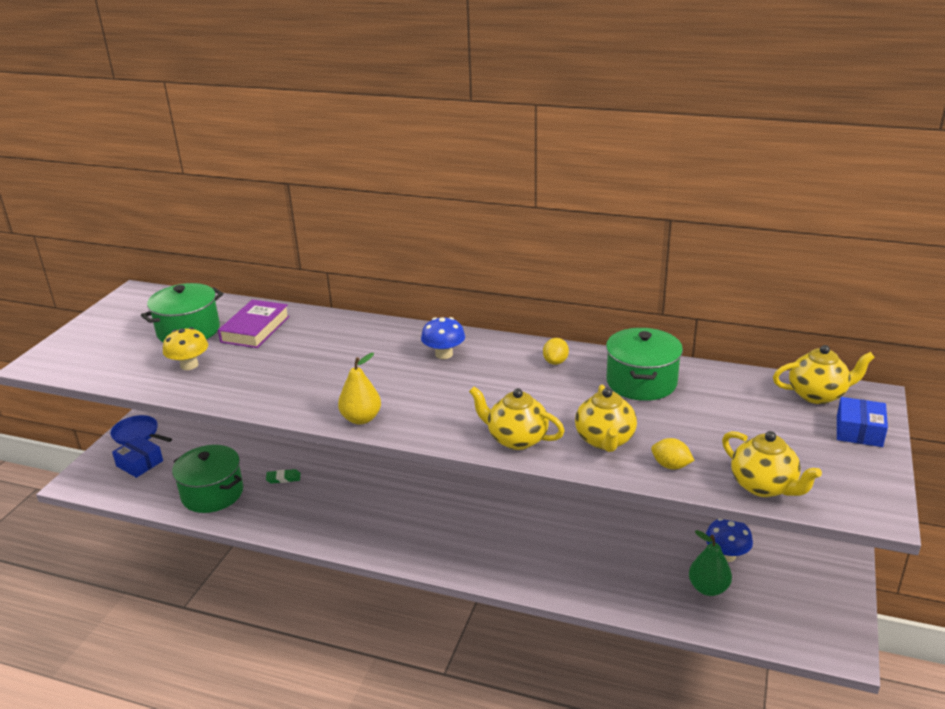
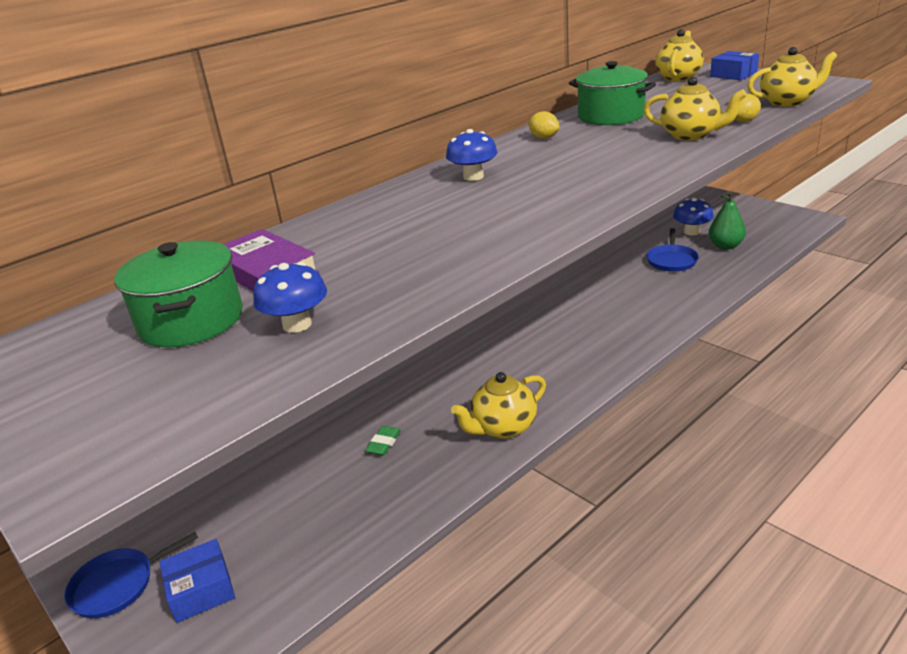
camera: 60 degrees left, 0 degrees up
(189, 365) = (297, 324): yellow mushroom -> blue mushroom
(212, 493) = (356, 513): green pot -> none
(361, 419) = (562, 224): yellow pear -> none
(516, 439) = (663, 163): yellow teapot -> yellow teapot (503, 427)
(645, 554) = (671, 260): none -> blue pan

